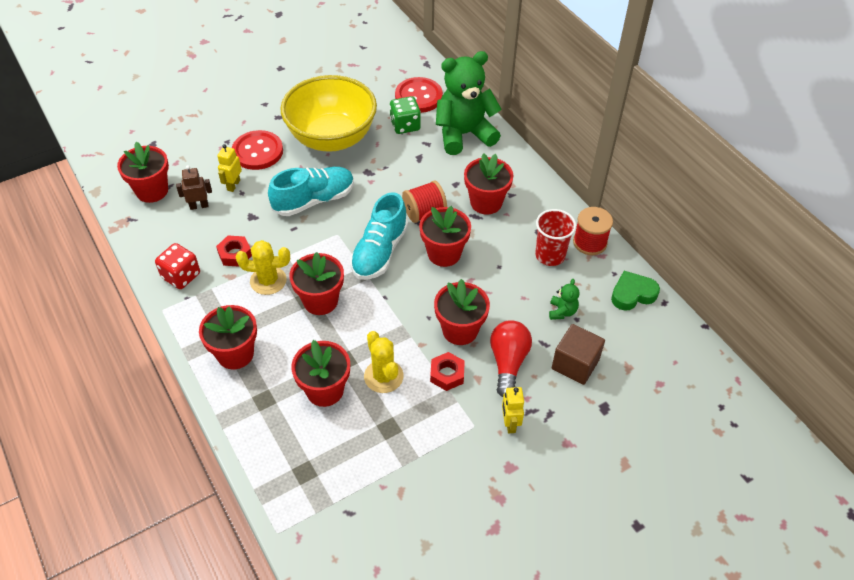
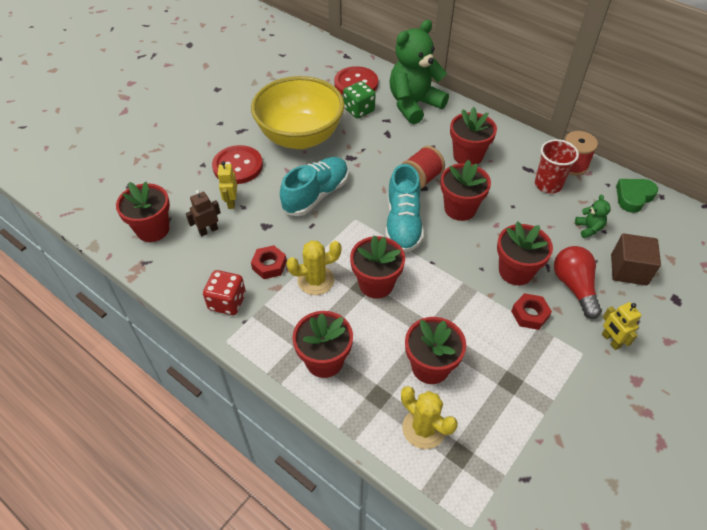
camera: 20 degrees left, 0 degrees up
(383, 376) = (476, 335): yellow cactus -> yellow cactus (424, 428)

